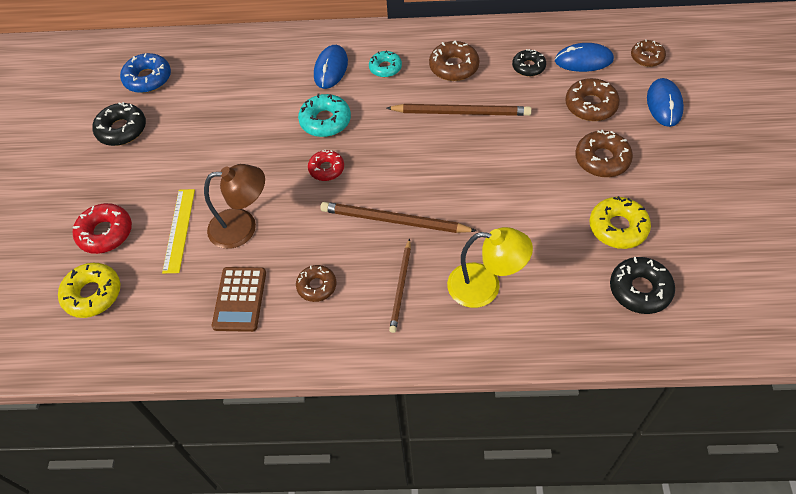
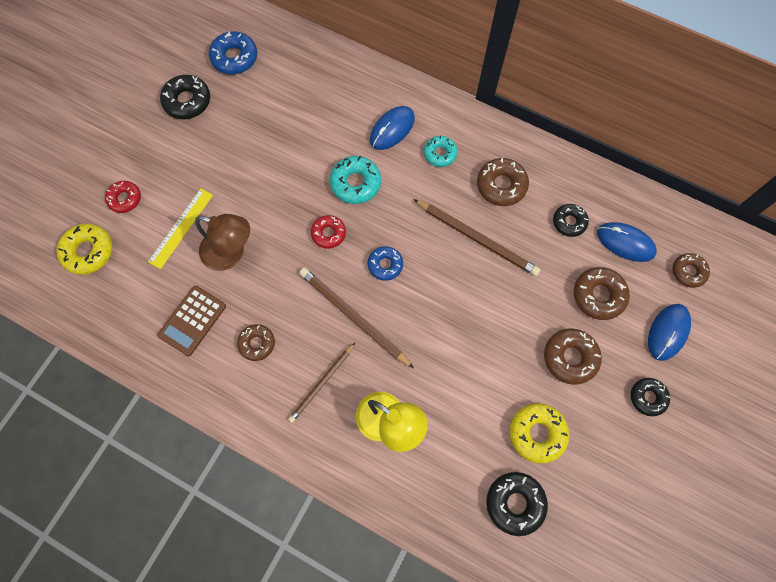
camera: 25 degrees right, 15 degrees up
(105, 233) = (125, 199): red donut -> red donut, size x0.67
(395, 168) = (385, 265): none -> blue donut
(685, 156) = (647, 397): none -> black donut

